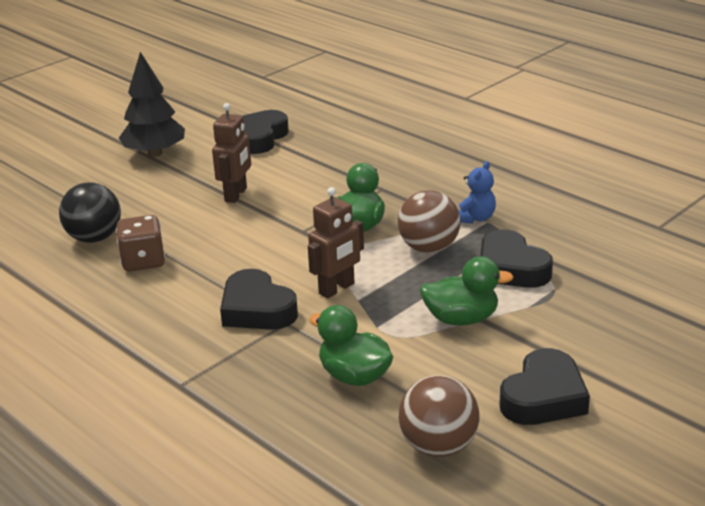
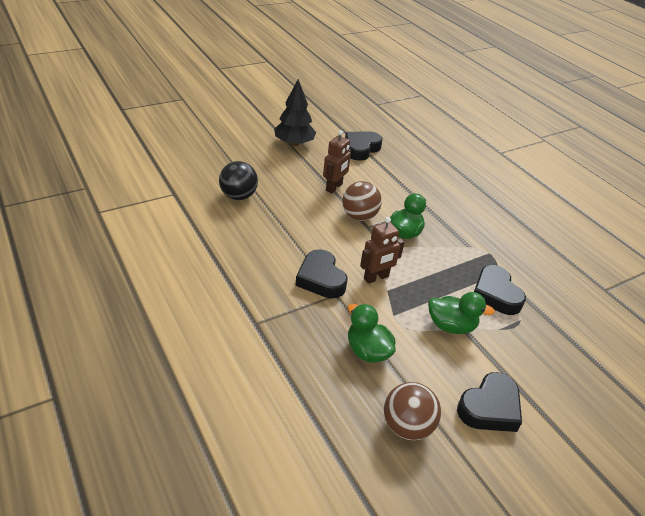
camera: 10 degrees right, 10 degrees up
(143, 261) = (262, 222): brown dice -> none
(429, 248) = (445, 262): brown ball -> brown ball (359, 216)
(475, 218) = (482, 248): blue teddy bear -> none

